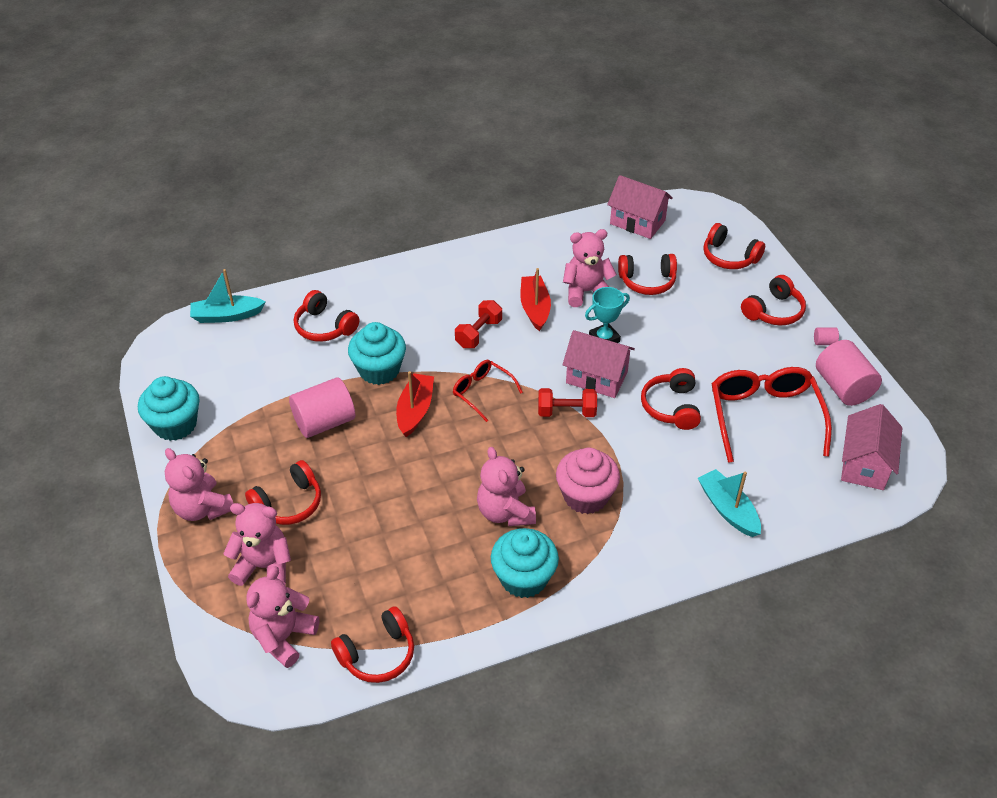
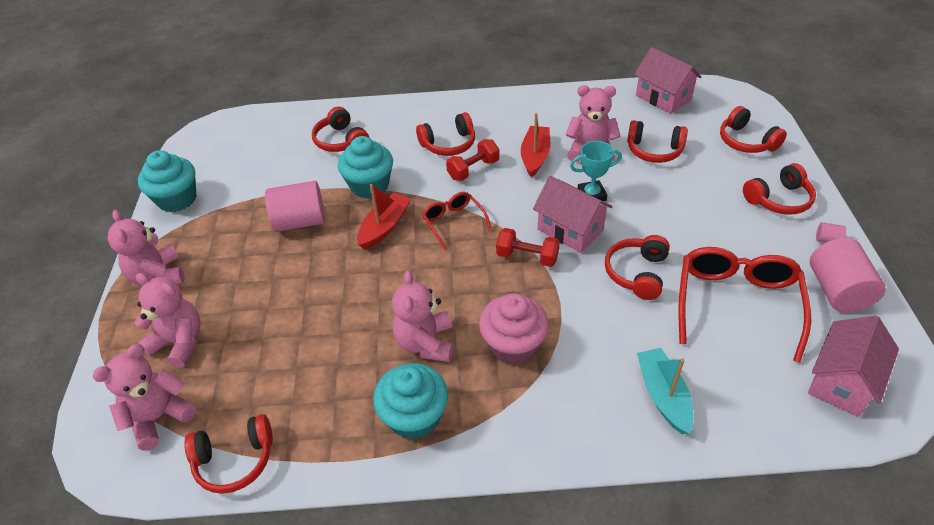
camera: 20 degrees right, 0 degrees up
(227, 316) = (266, 118): turquoise boat -> none
(289, 503) = (232, 288): red headphones -> red headphones (449, 144)

